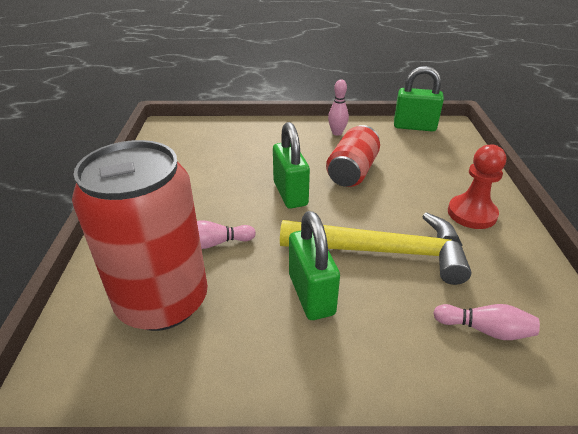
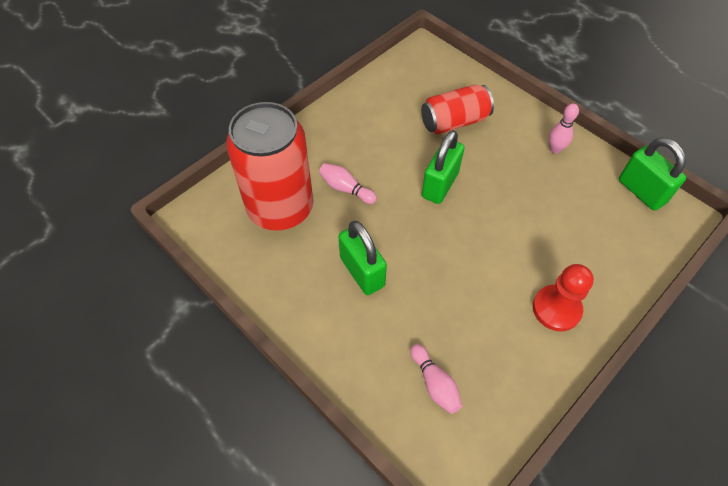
camera: 45 degrees right, 20 degrees up
(311, 294) = (362, 272): green padlock -> green padlock turned 60 degrees counterclockwise
(352, 171) = (513, 199): red can -> red can (454, 121)
(382, 251) = (444, 281): yellow hammer -> none

